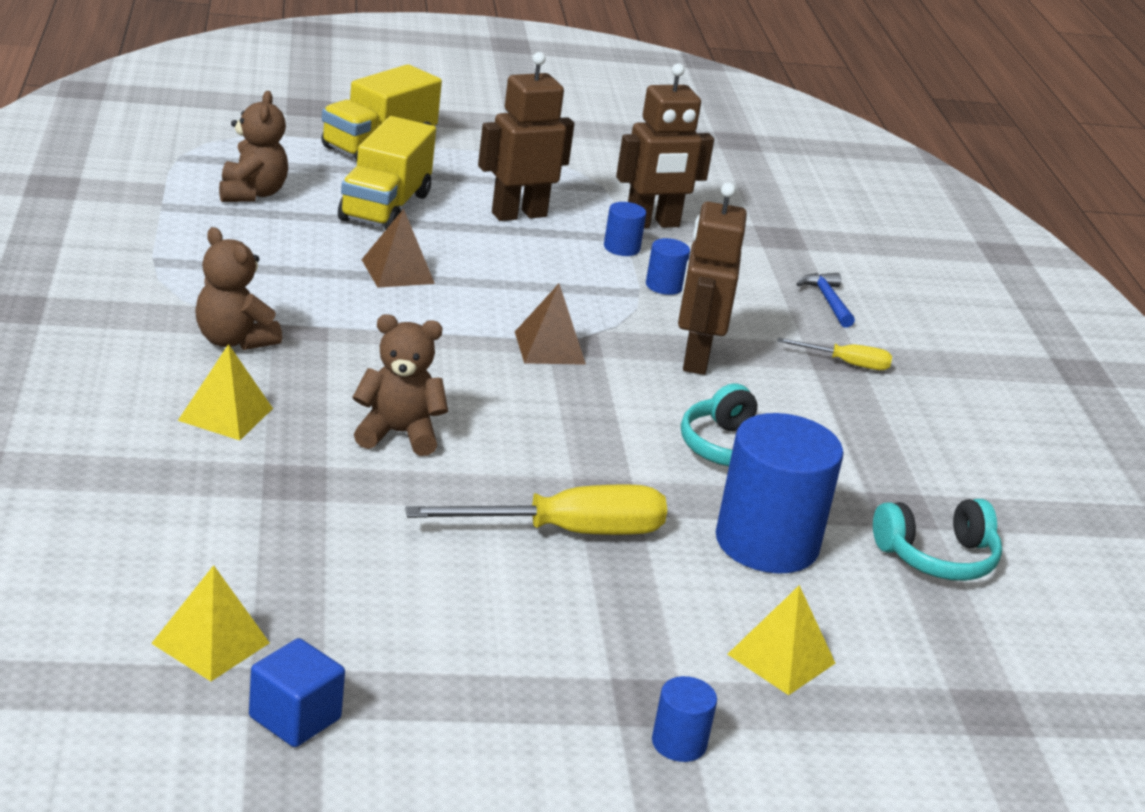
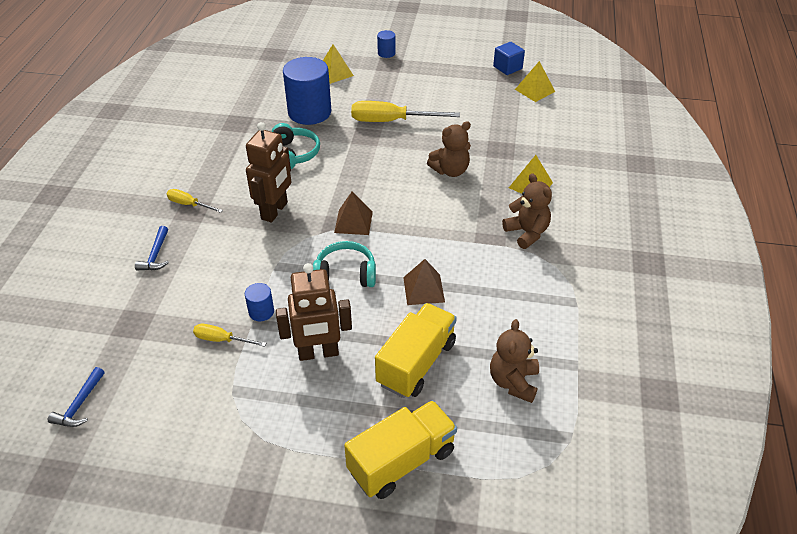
camera: 160 degrees left, 15 degrees up
(398, 434) = (450, 170): brown teddy bear -> brown teddy bear turned 45 degrees counterclockwise
(652, 224) = (222, 340): brown robot -> yellow screwdriver
(664, 286) = (255, 272): blue cylinder -> none
(767, 179) = (79, 404): none -> blue hammer
(937, 557) = (241, 102): turquoise headphones -> turquoise headphones (345, 274)

